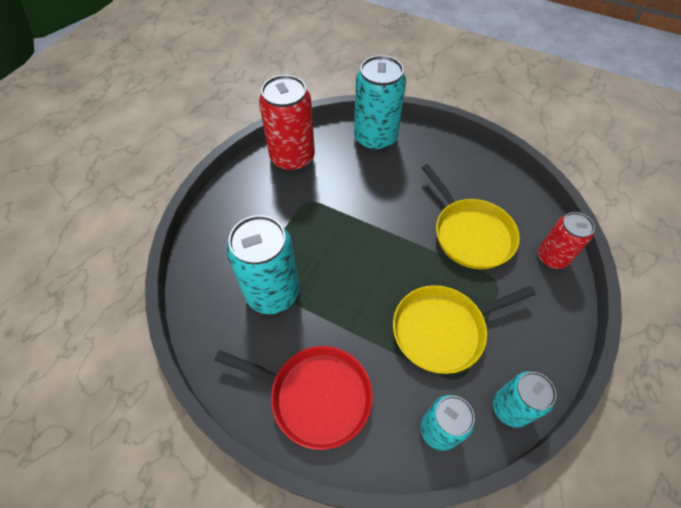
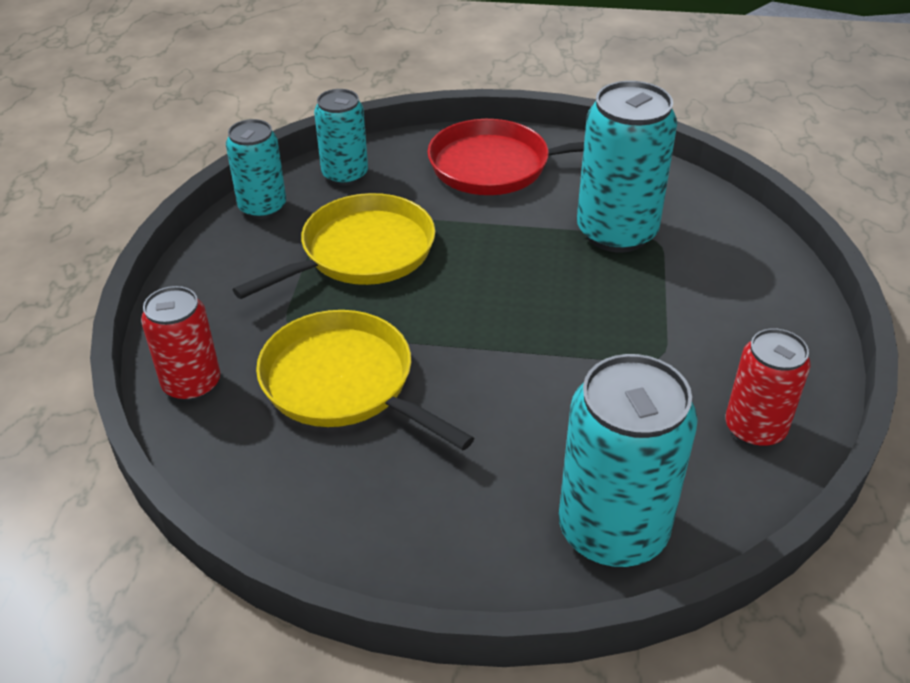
camera: 160 degrees right, 15 degrees down
(292, 157) = (755, 428): red can -> red can, size x0.61

